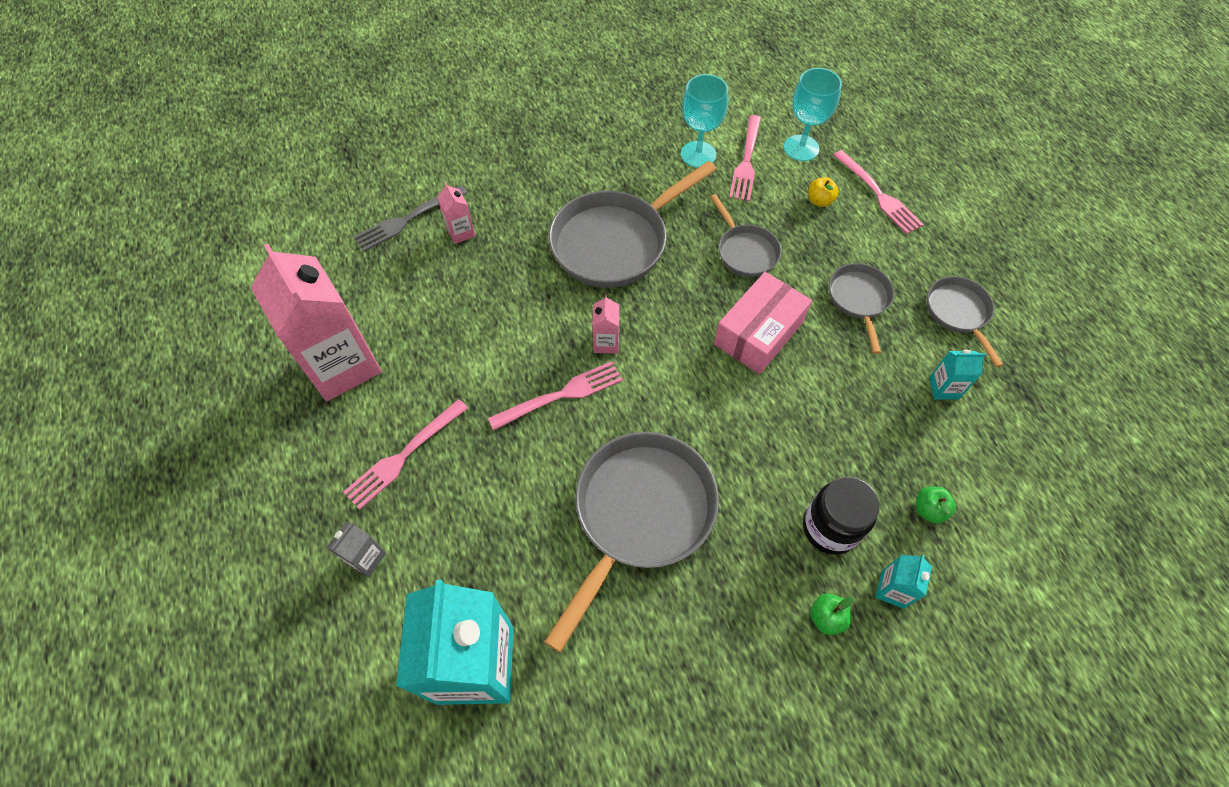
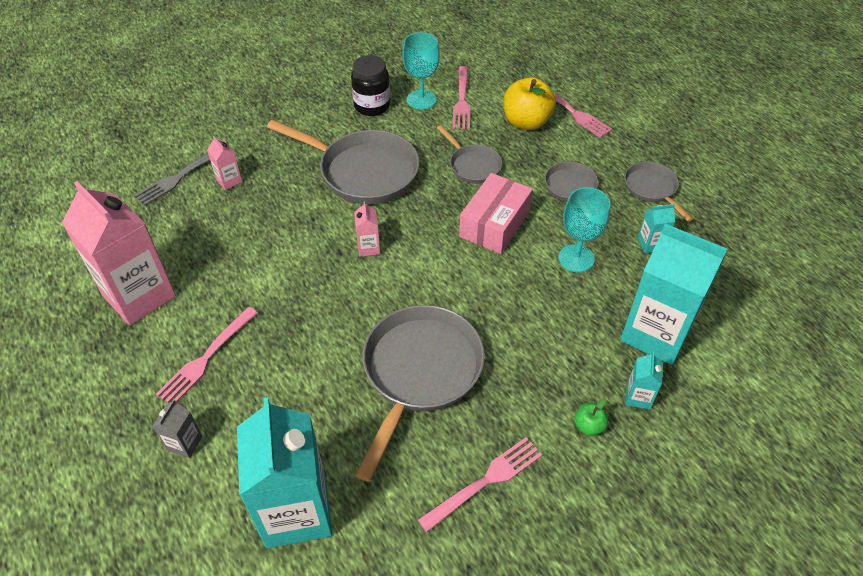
camera: 10 degrees left, 10 degrees down
(561, 395) = (336, 292): pink fork -> pink fork (485, 482)
(615, 242) = (363, 172): grey pan -> grey pan turned 105 degrees counterclockwise
(801, 148) = (504, 86): turquoise goblet -> turquoise goblet (576, 258)
(819, 201) = (526, 122): yellow apple -> yellow apple, size x2.14
(830, 528) = (579, 359): black jar -> black jar (372, 106)
(928, 509) = (656, 333): green apple -> turquoise carton

